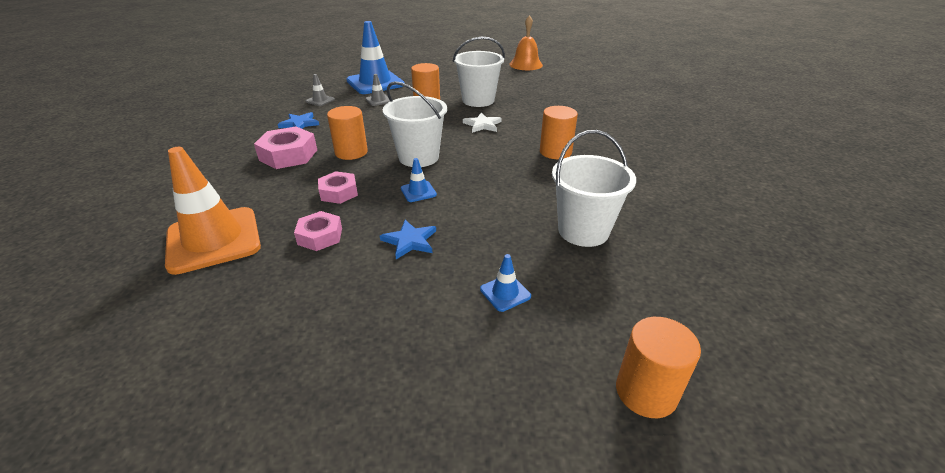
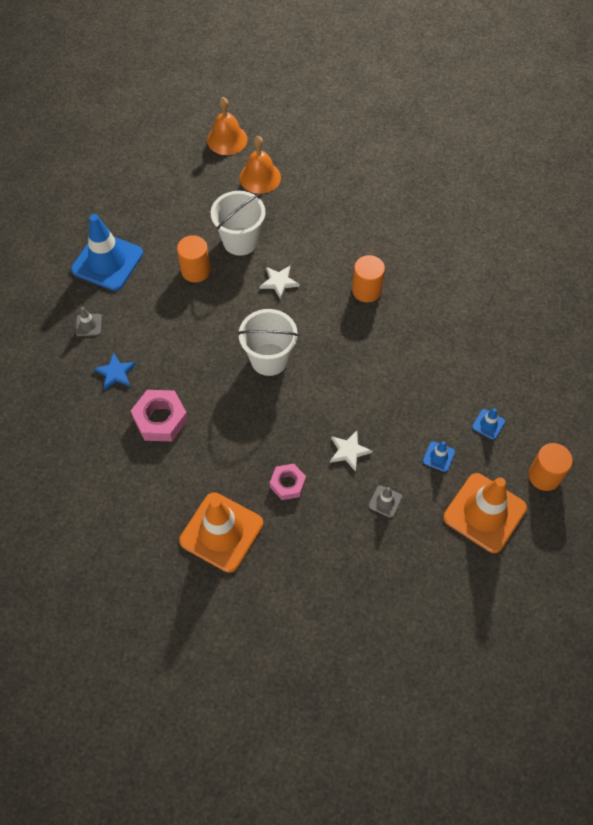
camera: 35 degrees left, 25 degrees up
(339, 192) = (252, 436): pink nut -> none
(351, 152) = (208, 385): orange cylinder -> none
(378, 100) = (146, 293): grey traffic cone -> grey traffic cone (385, 501)
(410, 241) = (349, 451): blue star -> white star
(418, 191) = (308, 400): blue traffic cone -> blue traffic cone (488, 424)
(510, 385) = (484, 513): none -> orange traffic cone
(530, 82) = (260, 177): none -> orange bell
(583, 231) = (445, 374): white bucket -> none

